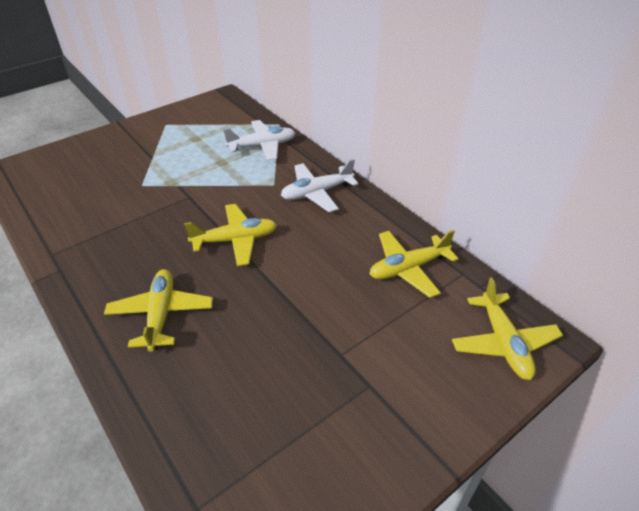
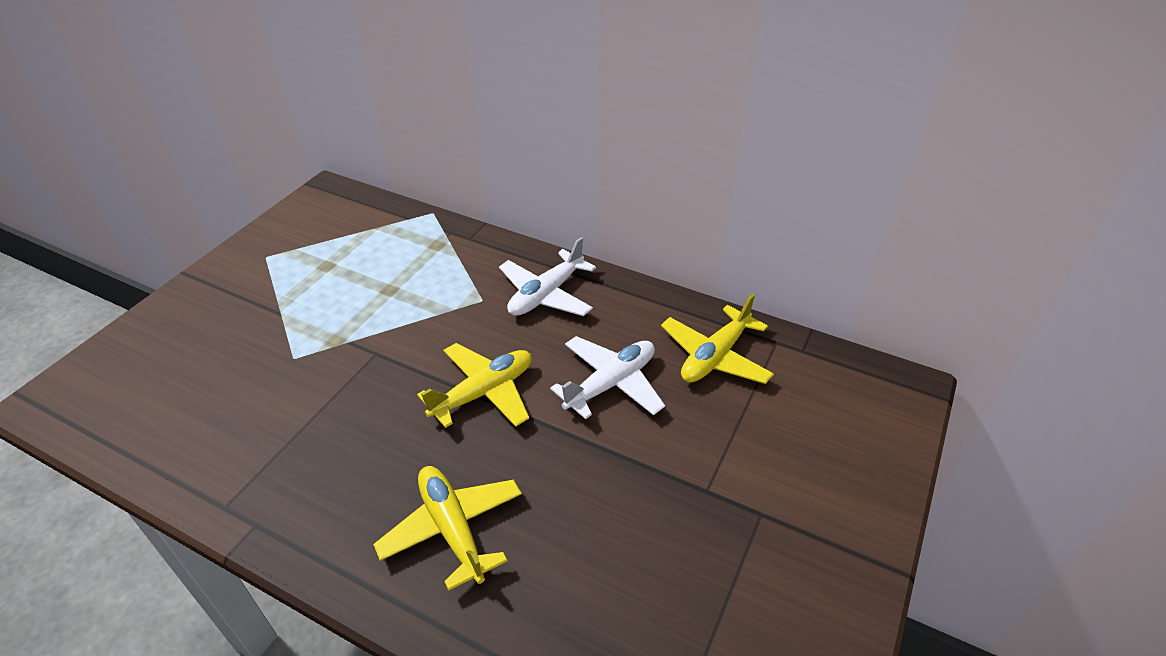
camera: 25 degrees left, 0 degrees up
(262, 146) = (431, 250): white plane -> white plane (610, 384)
(503, 342) = (864, 407): yellow plane -> none

